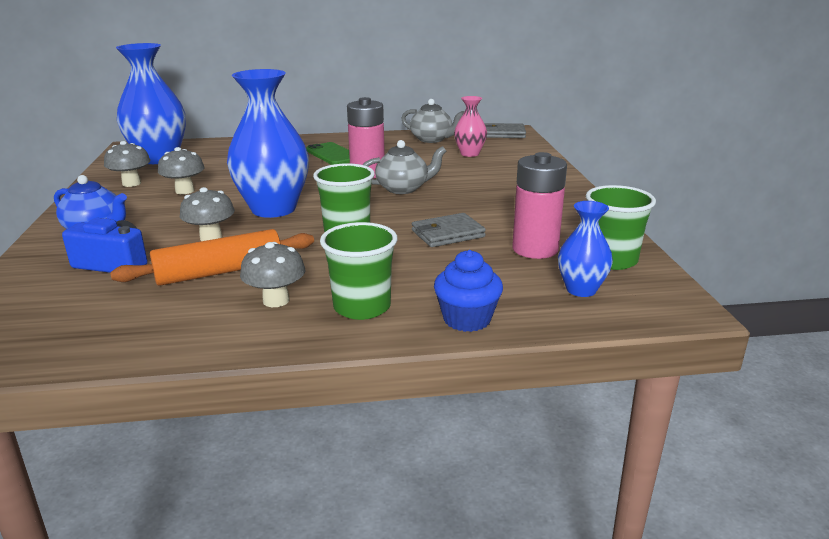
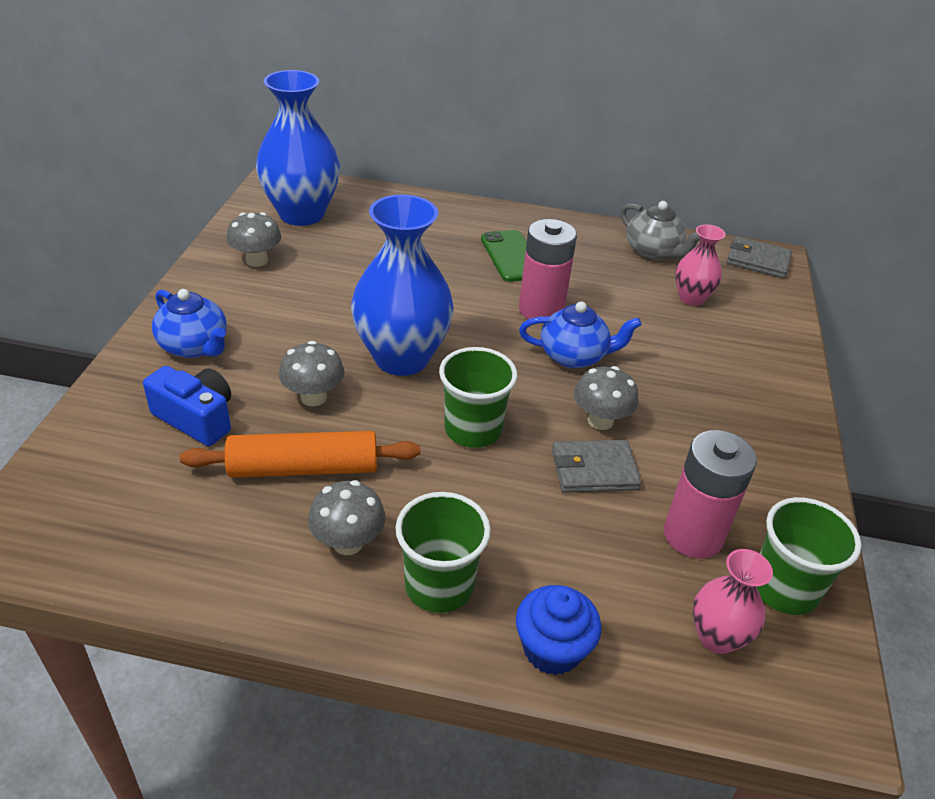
camera: 15 degrees right, 15 degrees up
(185, 191) = (311, 291): grey mushroom -> grey mushroom (600, 421)
(403, 188) = (574, 356): grey teapot -> blue teapot
(581, 289) = (717, 637): blue vase -> pink vase

